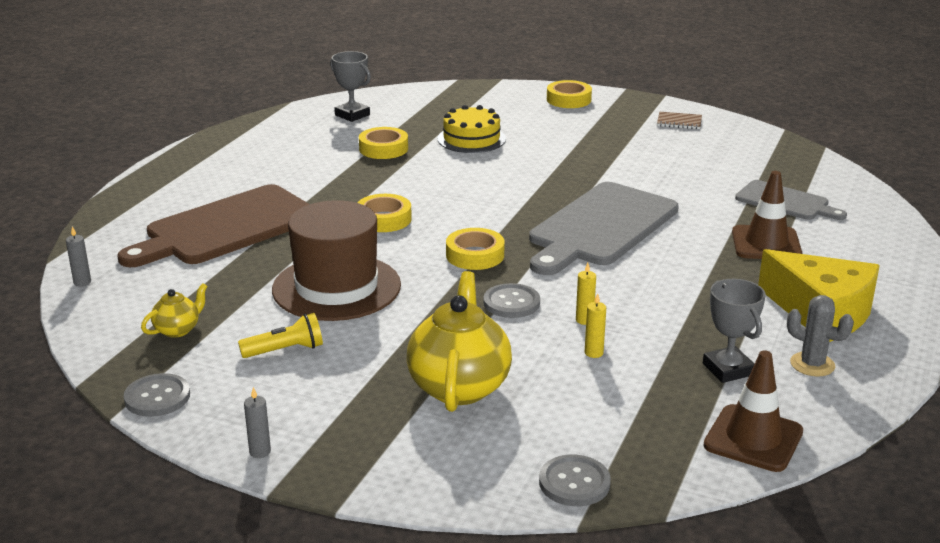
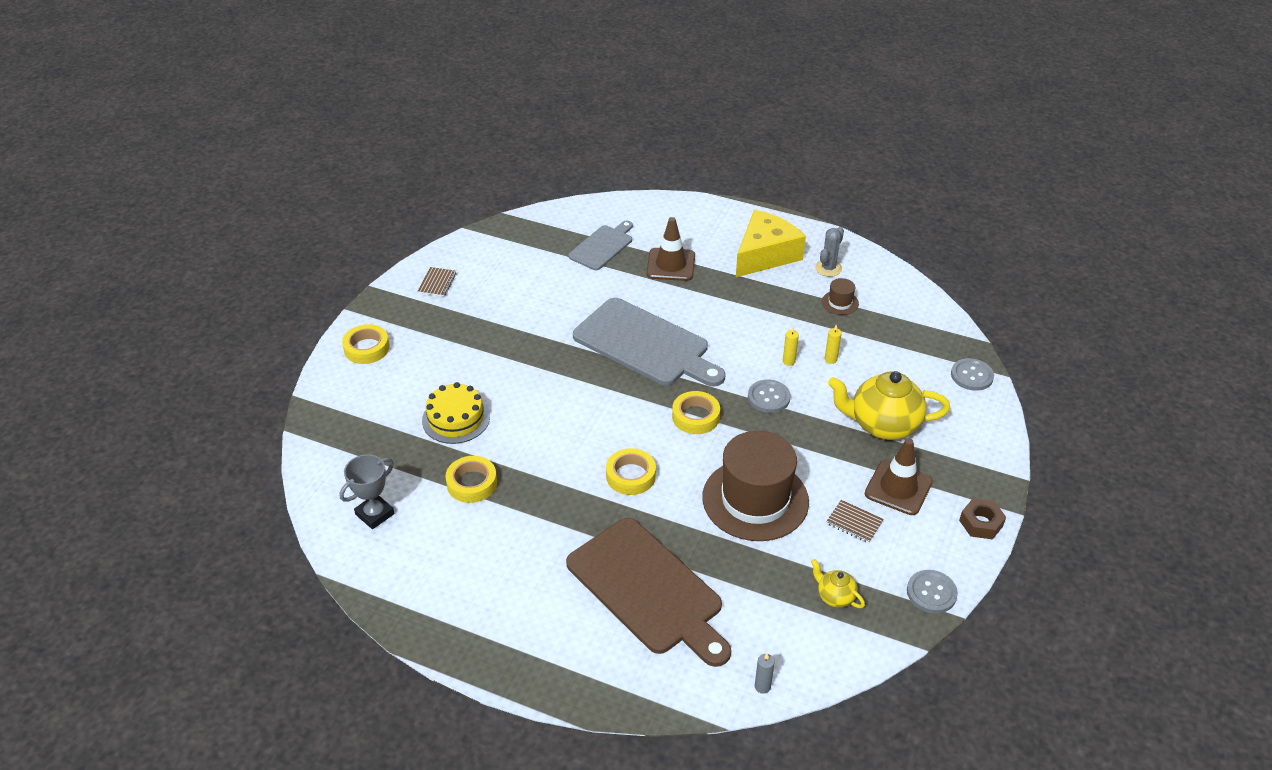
camera: 90 degrees left, 15 degrees up
(260, 452) = (981, 523): grey candle -> brown nut
(285, 350) = (854, 523): yellow flashlight -> brown notebook
(728, 369) = (840, 302): grey trophy -> brown hat
(753, 439) = (911, 302): brown traffic cone -> brown traffic cone (898, 488)

